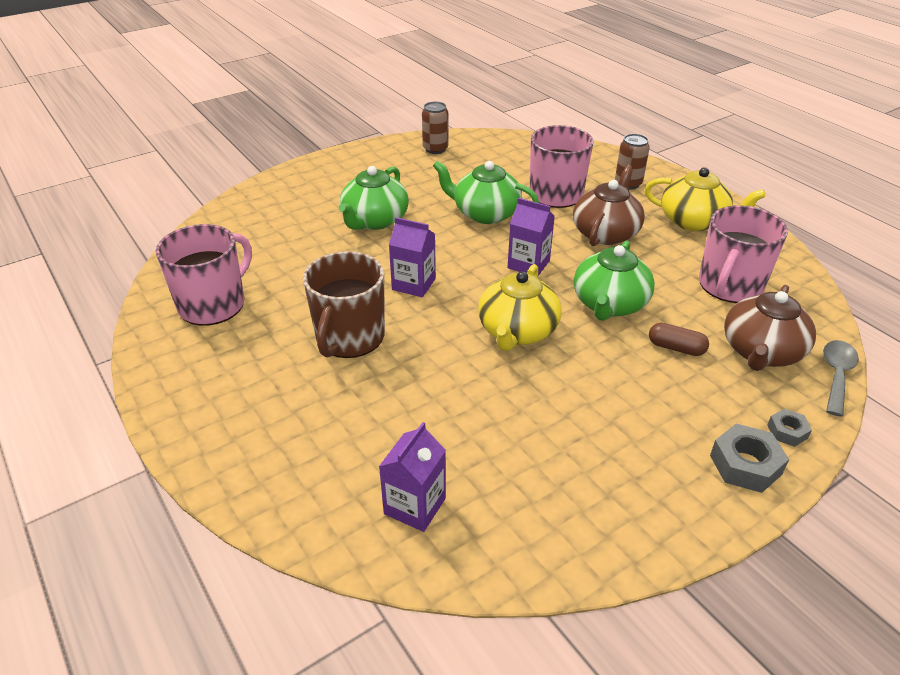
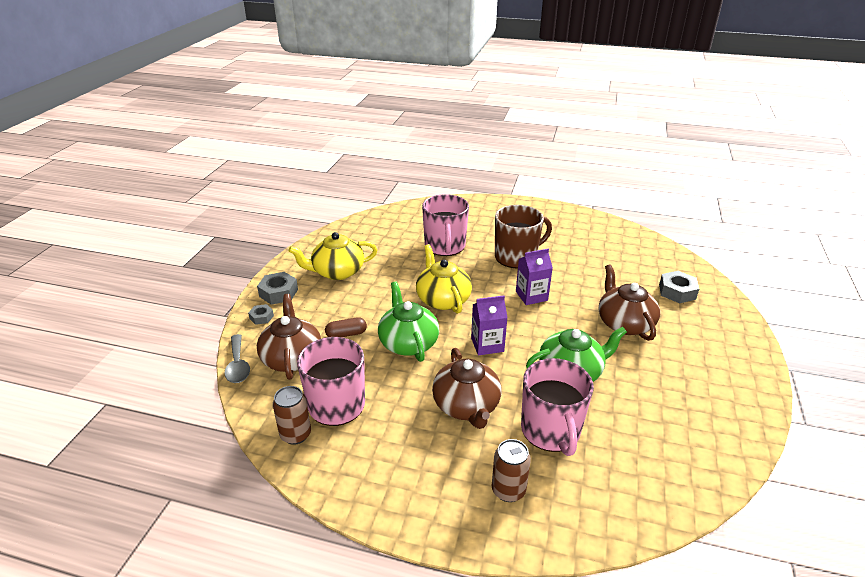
camera: 140 degrees right, 5 degrees down
(213, 304) = (600, 239): pink mug -> pink mug (445, 246)
(273, 218) = (677, 292): none -> grey nut
(349, 337) = (516, 257): brown mug -> brown mug turned 90 degrees clockwise
(374, 220) = (624, 323): green teapot -> brown teapot
(415, 506) = (405, 223): purple carton -> none
(435, 149) = (720, 426): brown can -> brown can (295, 434)
(694, 221) = (407, 468): yellow teapot -> yellow teapot (337, 272)

